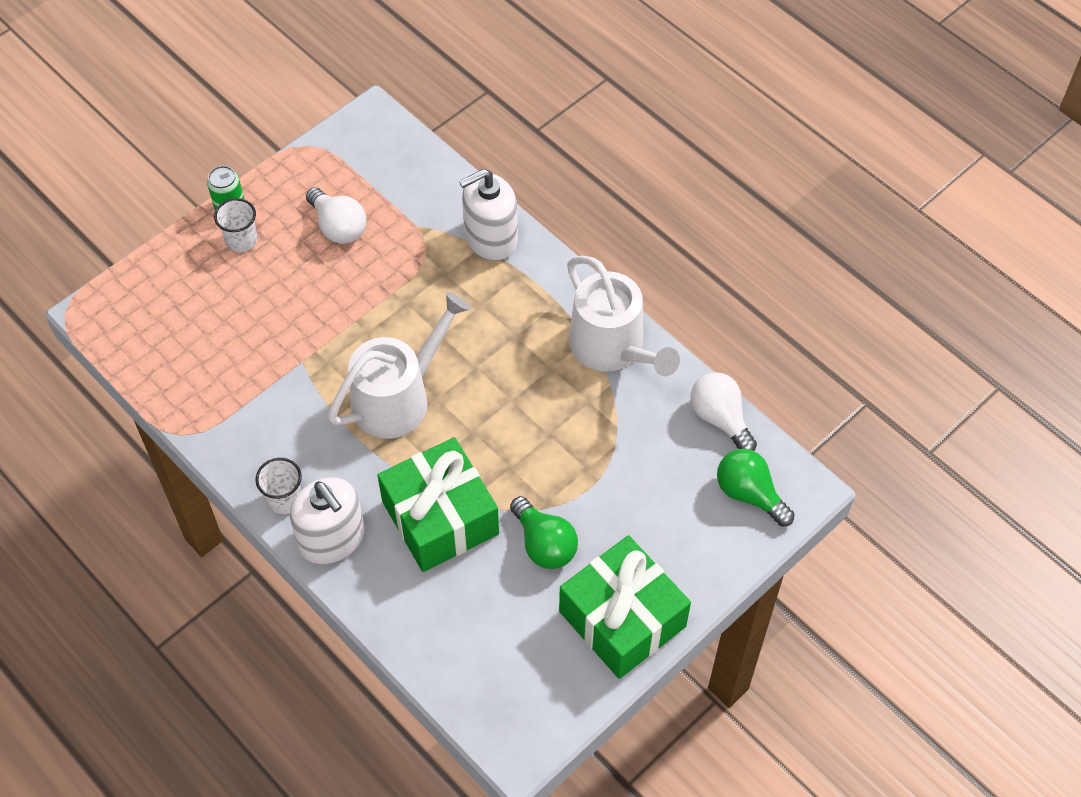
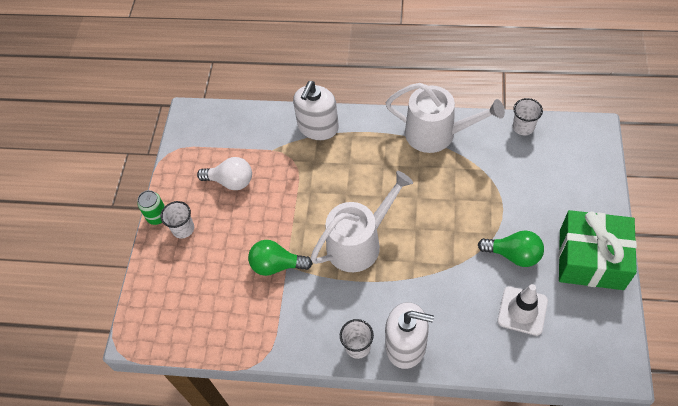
camera: 35 degrees left, 0 degrees up
(398, 398) = (359, 243): white watering can -> white watering can turned 45 degrees clockwise
(440, 518) = (449, 286): green gift -> none
(486, 606) = (522, 311): none -> white traffic cone
(720, 418) = (523, 127): white light bulb -> white cup
(749, 494) = (576, 151): green light bulb -> green light bulb (276, 265)

